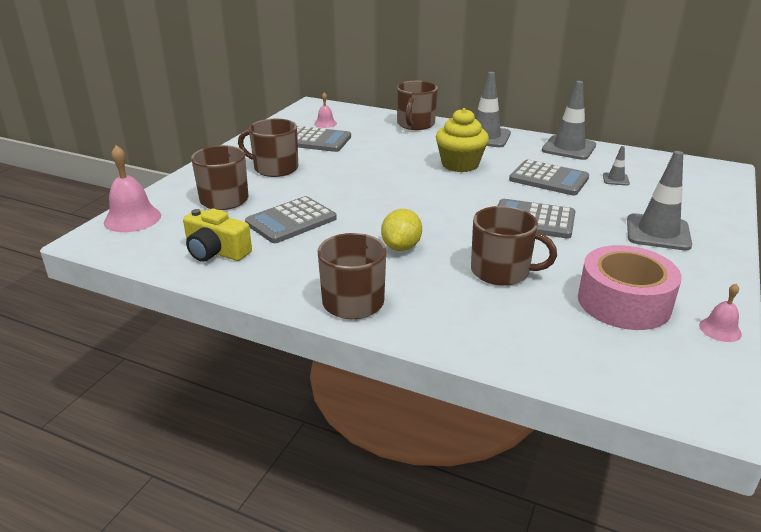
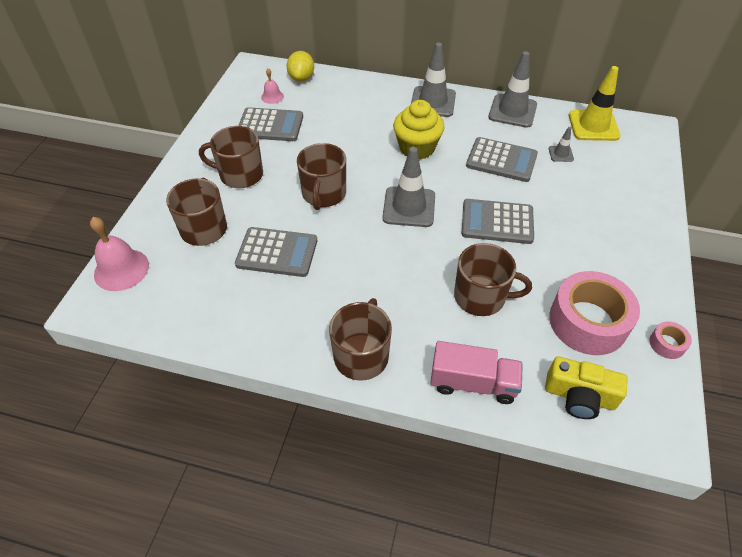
camera: 10 degrees left, 20 degrees up
(216, 252) = (218, 306): yellow camera -> yellow camera (579, 396)
(291, 221) = (277, 252): grey calculator -> grey calculator turned 120 degrees counterclockwise
(401, 247) = (387, 276): yellow lemon -> yellow lemon (301, 78)
(415, 124) = (362, 88): brown mug -> brown mug (324, 194)
(475, 336) = (473, 383): none -> pink truck
(656, 163) = (593, 126): none -> yellow traffic cone
(658, 232) = (605, 225): grey traffic cone -> grey traffic cone (409, 207)
(720, 329) = (667, 344): pink bell -> pink tape

